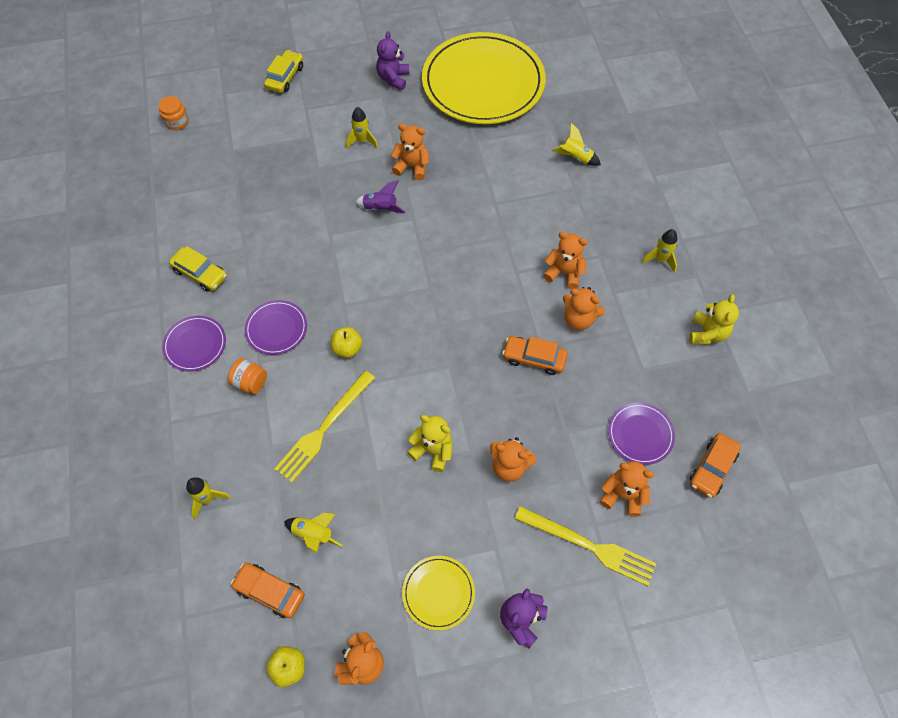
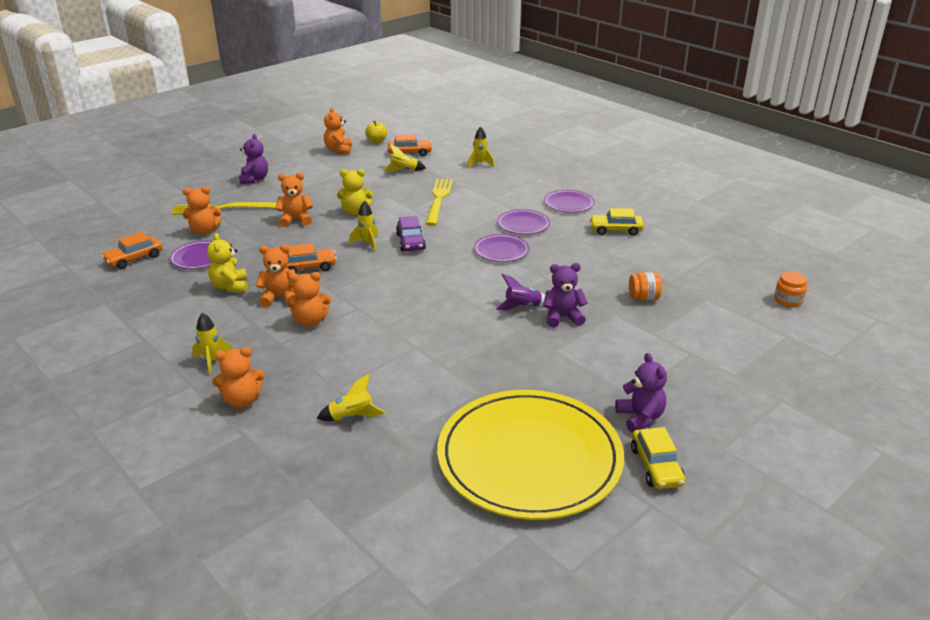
camera: 150 degrees right, 30 degrees down
(250, 382) = (510, 201): orange jar -> orange jar (643, 298)
(285, 77) = (754, 372): yellow car -> yellow car (656, 466)
(334, 294) = (501, 250): none -> purple plate
(347, 348) = (460, 231): yellow apple -> none
(360, 182) = (562, 317): none -> purple teddy bear
(362, 141) = (600, 348): yellow rocket -> yellow rocket (367, 243)
(410, 354) = (410, 242): none -> purple car
(412, 167) = (527, 346): orange teddy bear -> orange teddy bear (242, 400)
(438, 593) = (311, 174): yellow plate -> none
(707, 333) = (149, 325): yellow teddy bear -> yellow teddy bear (230, 287)
(712, 468) = (134, 258): orange car -> orange car turned 135 degrees counterclockwise

